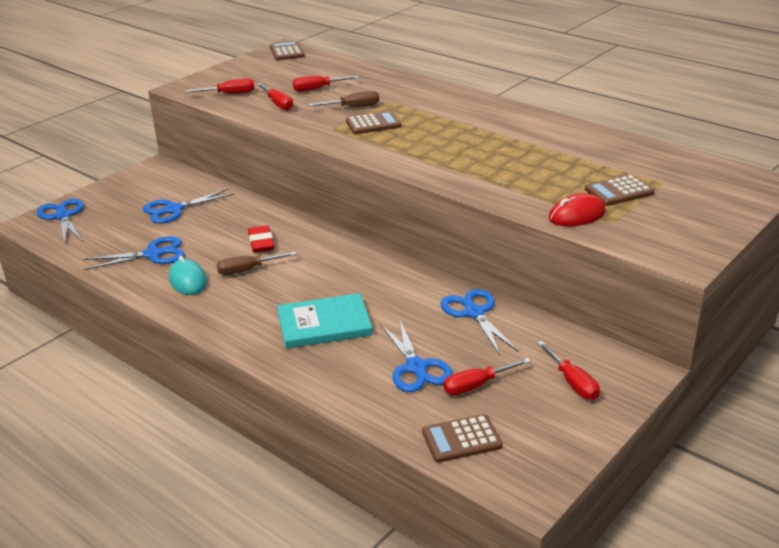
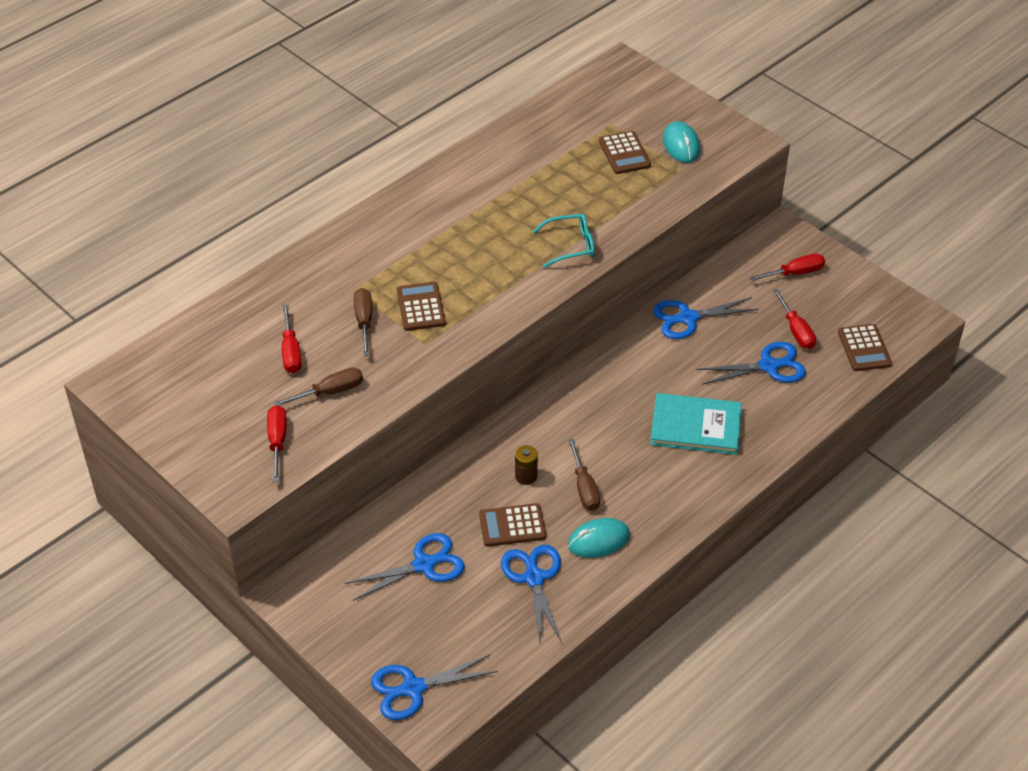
camera: 85 degrees left, 15 degrees up
(174, 209) = (423, 565): blue scissors -> blue scissors turned 90 degrees counterclockwise
(261, 243) = (526, 476): red eraser -> brown battery
(278, 104) = (330, 392): red screwdriver -> brown screwdriver
(286, 52) = (131, 381): brown calculator -> brown calculator (512, 526)
(324, 324) = (695, 426): turquoise book -> turquoise book turned 75 degrees counterclockwise
(469, 175) = (571, 245): none -> turquoise glasses
(577, 215) = (666, 187): red mouse -> none
(652, 220) = (681, 145): none -> turquoise mouse

